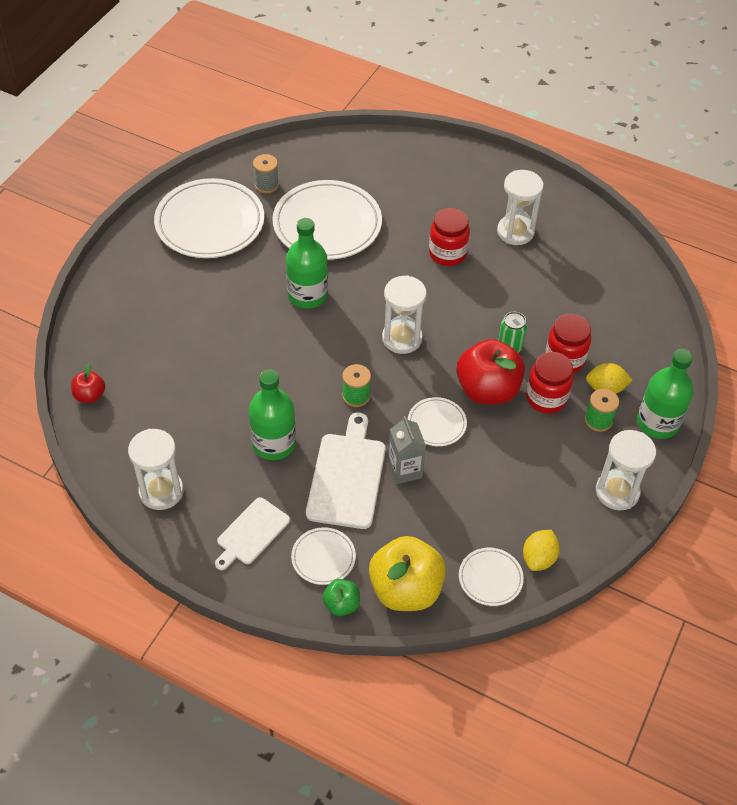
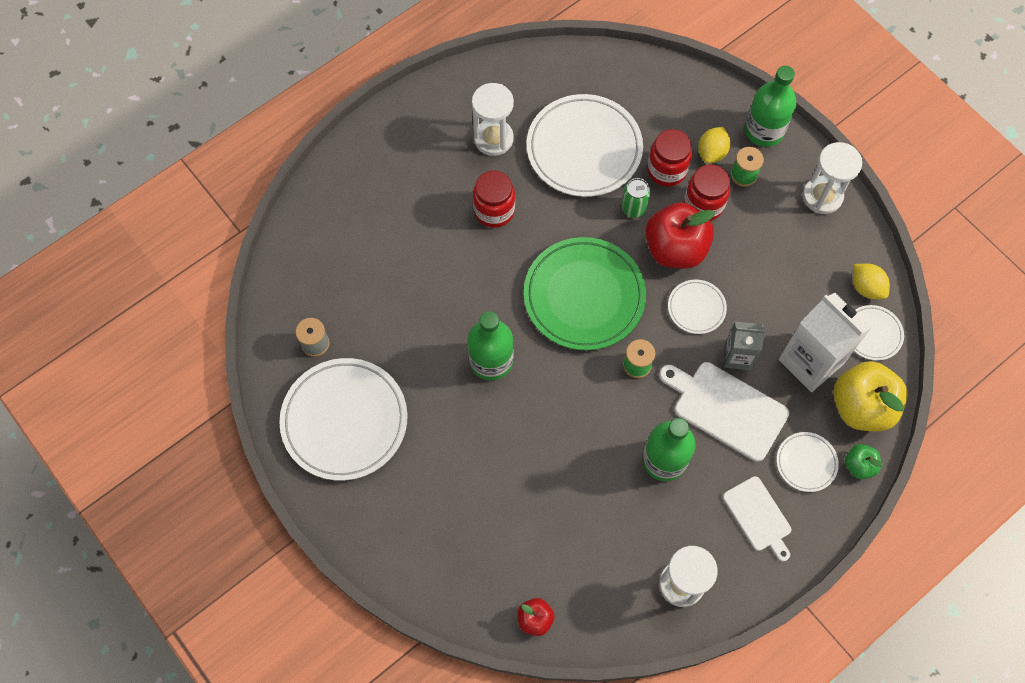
camera: 65 degrees left, 15 degrees up
(327, 224) = (402, 305): white plate -> white plate (584, 149)
(402, 338) = (584, 296): white hourglass -> green plate
(431, 532) = (810, 361): none -> white carton

